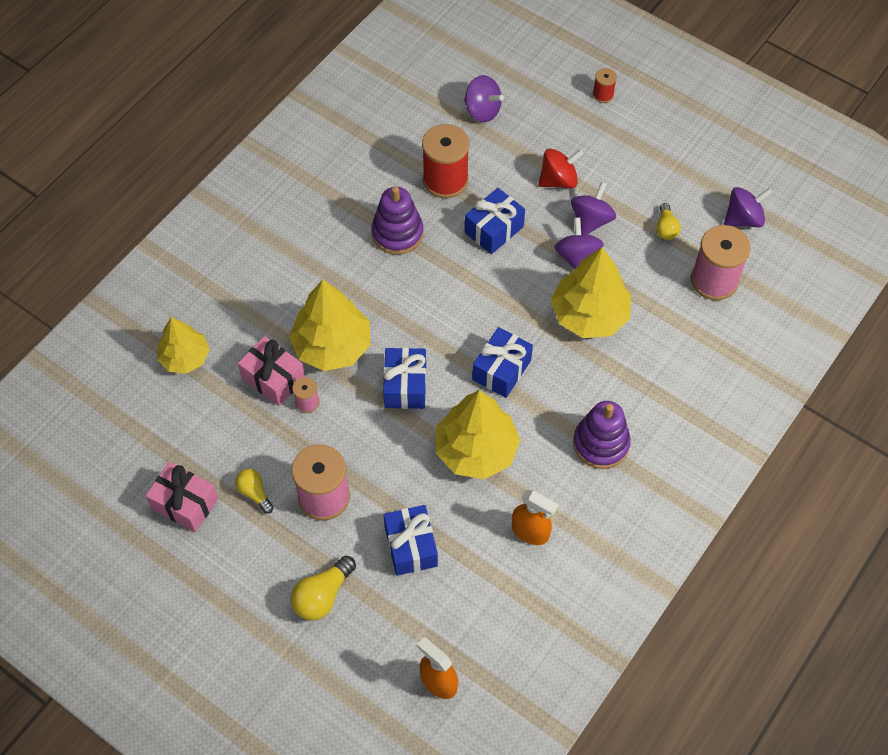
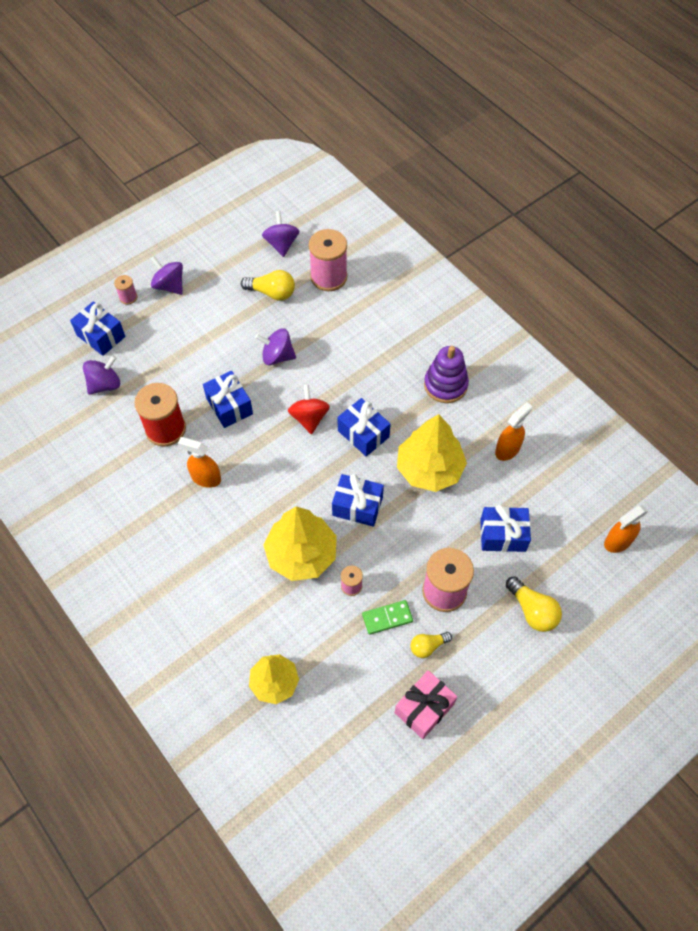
camera: 75 degrees left, 0 degrees up
(273, 378) = (319, 609): pink gift -> none
(278, 446) = (387, 618): none -> green domino
(397, 233) = (205, 478): purple stacking toy -> orange spray bottle
(542, 87) = (101, 336): none -> blue gift
(558, 180) = (199, 349): red spinning top -> red spinning top (309, 418)
(589, 315) = (332, 362): yellow tree -> none
(591, 220) = (246, 338): purple spinning top -> purple spinning top (169, 286)
(603, 95) = (128, 297): red spool -> pink spool
(666, 228) = (272, 293): yellow light bulb -> yellow light bulb, size x1.54

